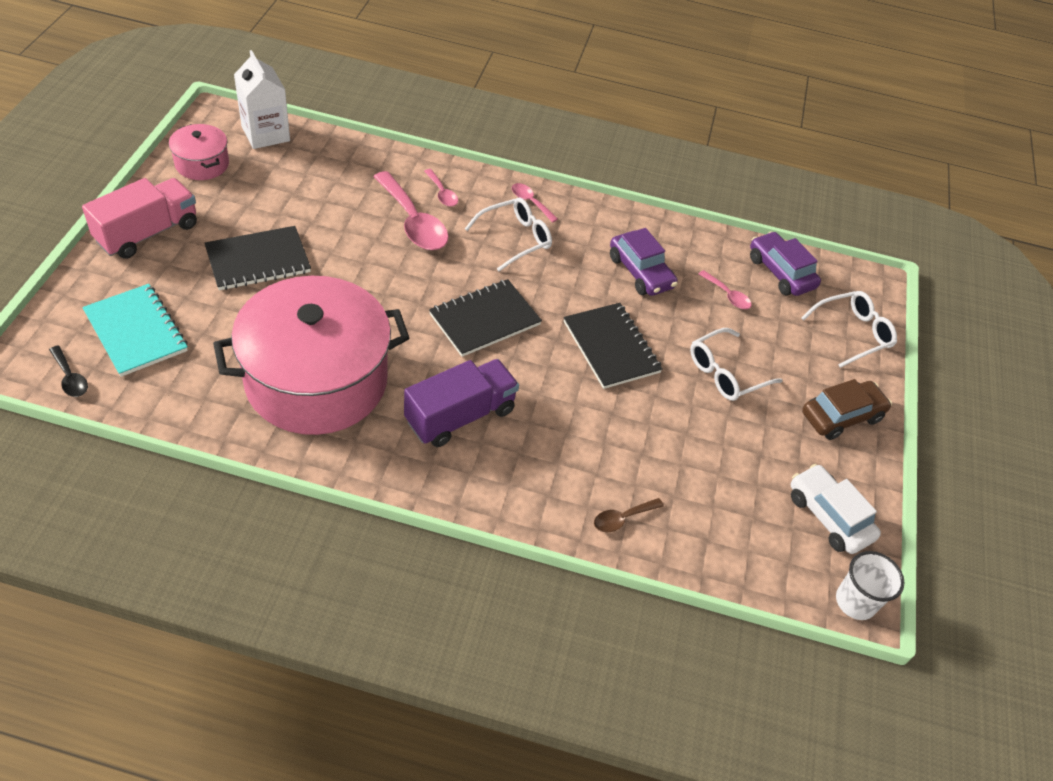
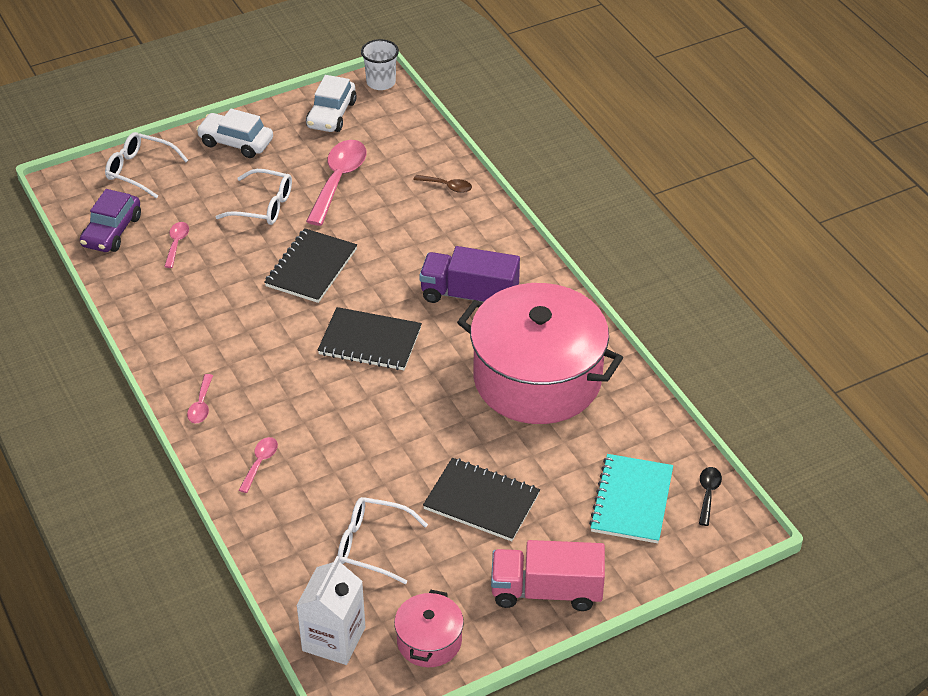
camera: 125 degrees left, 5 degrees down
(413, 222) = (319, 453): pink spoon -> pink spoon (338, 180)
(515, 239) = (260, 384): white glasses -> white glasses (372, 545)
(640, 272) = (209, 298): purple car -> none
(841, 416) = (236, 142): brown car -> white car

